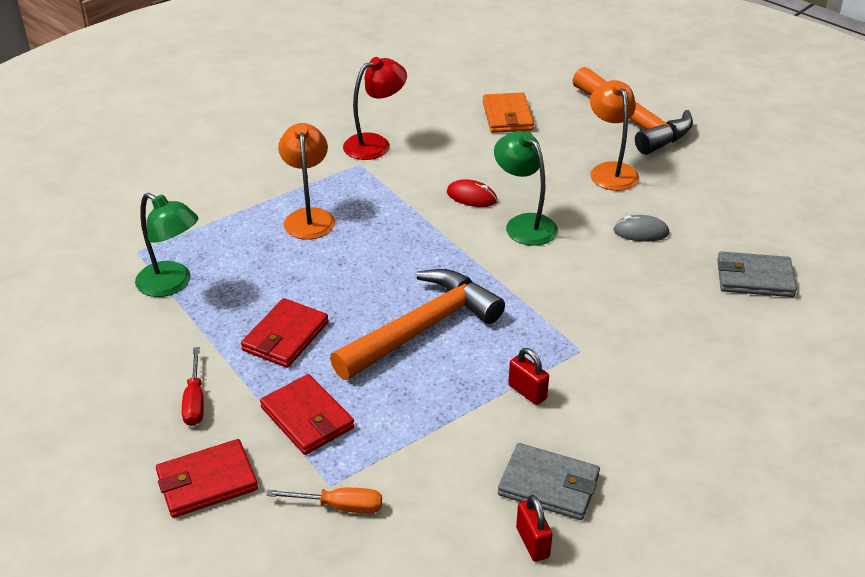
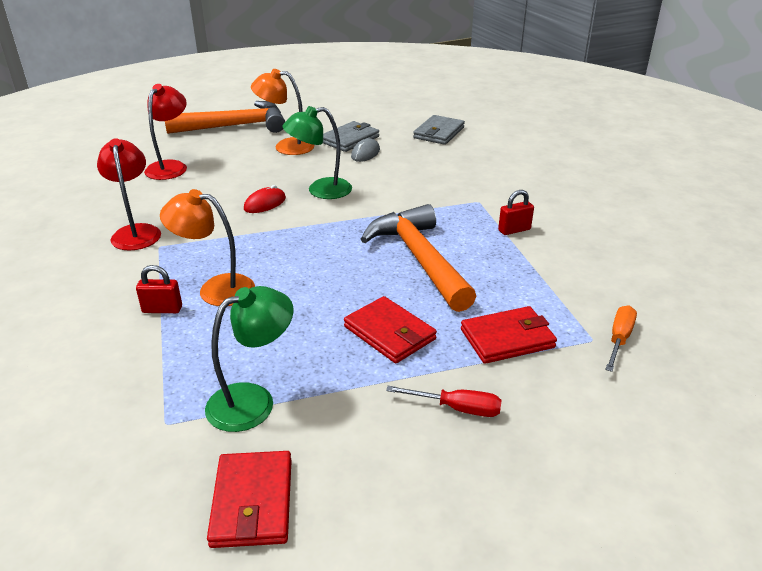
camera: 70 degrees left, 5 degrees down
(207, 482) = (576, 415): red wallet -> red wallet (252, 502)
(507, 116) = (171, 167): orange wallet -> red lamp
(532, 542) = (664, 260): red padlock -> red padlock (162, 309)
(549, 485) = (610, 242): grey wallet -> grey wallet (350, 139)

